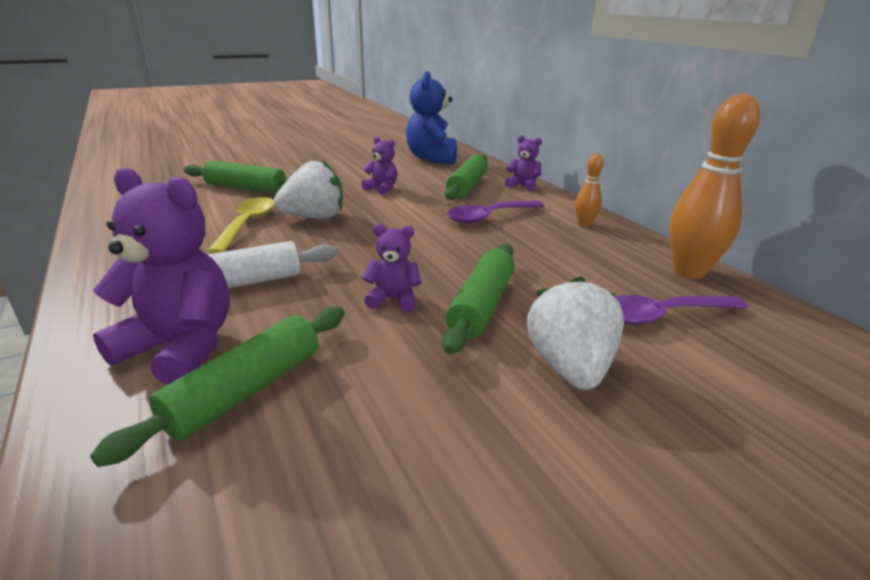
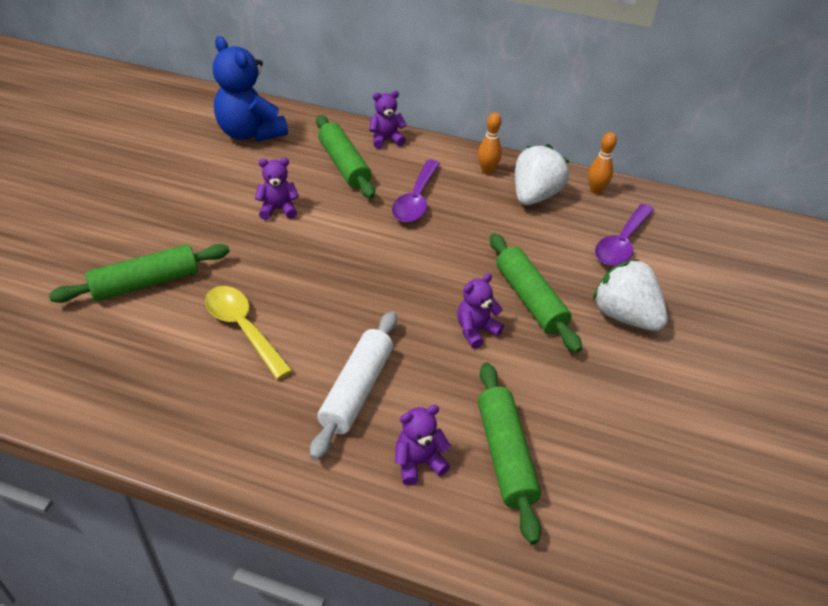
camera: 45 degrees left, 15 degrees up
(180, 347) = (418, 462): purple teddy bear -> purple teddy bear, size x0.52
(314, 217) = (284, 283): white strawberry -> white strawberry (535, 196)
(688, 271) = (596, 190): orange bowling pin -> orange bowling pin, size x0.50

